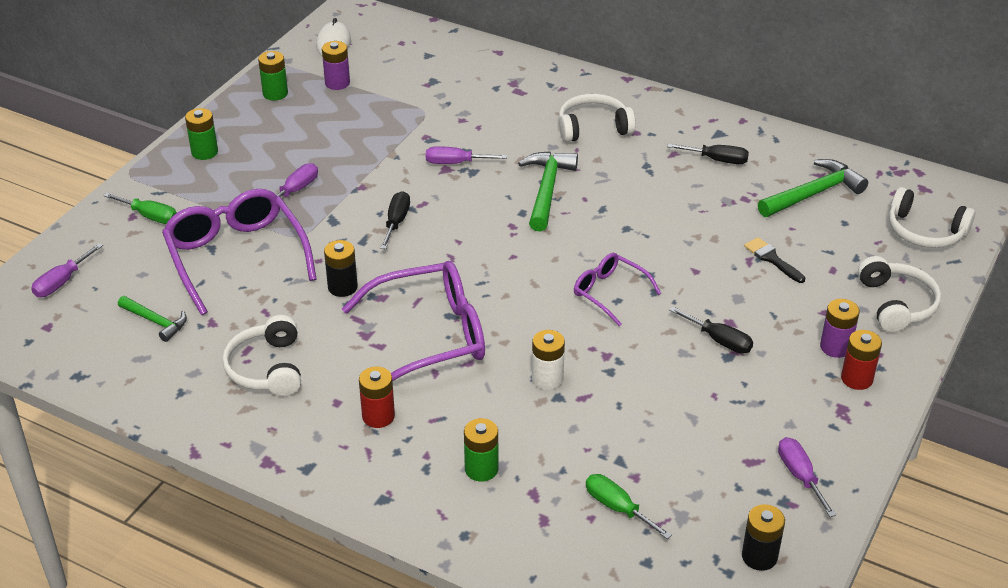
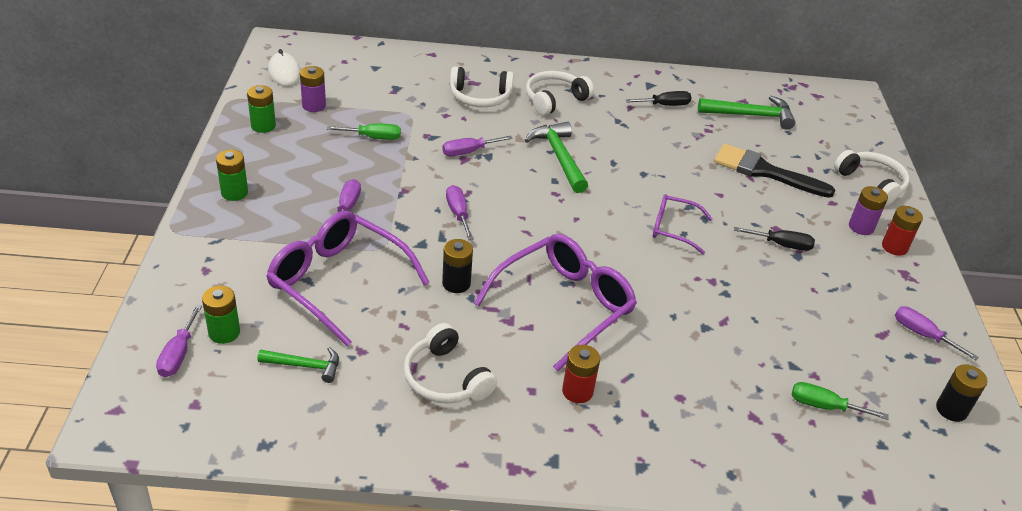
camera: 30 degrees left, 0 degrees up
(150, 216) = (224, 265): green screwdriver -> green screwdriver (373, 137)
(396, 222) = (458, 214): black screwdriver -> purple screwdriver
(481, 469) = (697, 410): green battery -> green battery (224, 332)
(547, 379) = (685, 314): white battery -> none
(772, 259) = (764, 171): black brush -> black brush, size x1.94
(813, 193) = (750, 115): green hammer -> green hammer turned 60 degrees clockwise
(925, 231) = (844, 126): white headphones -> white headphones (480, 97)

